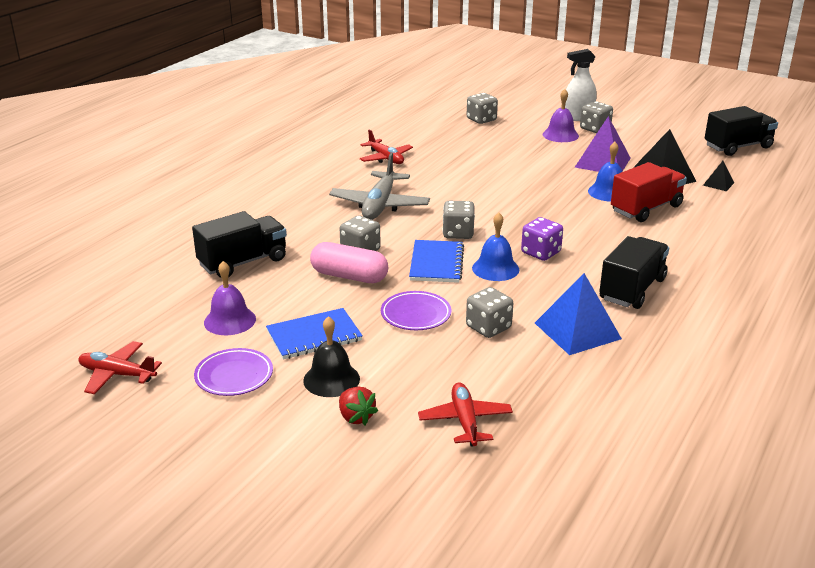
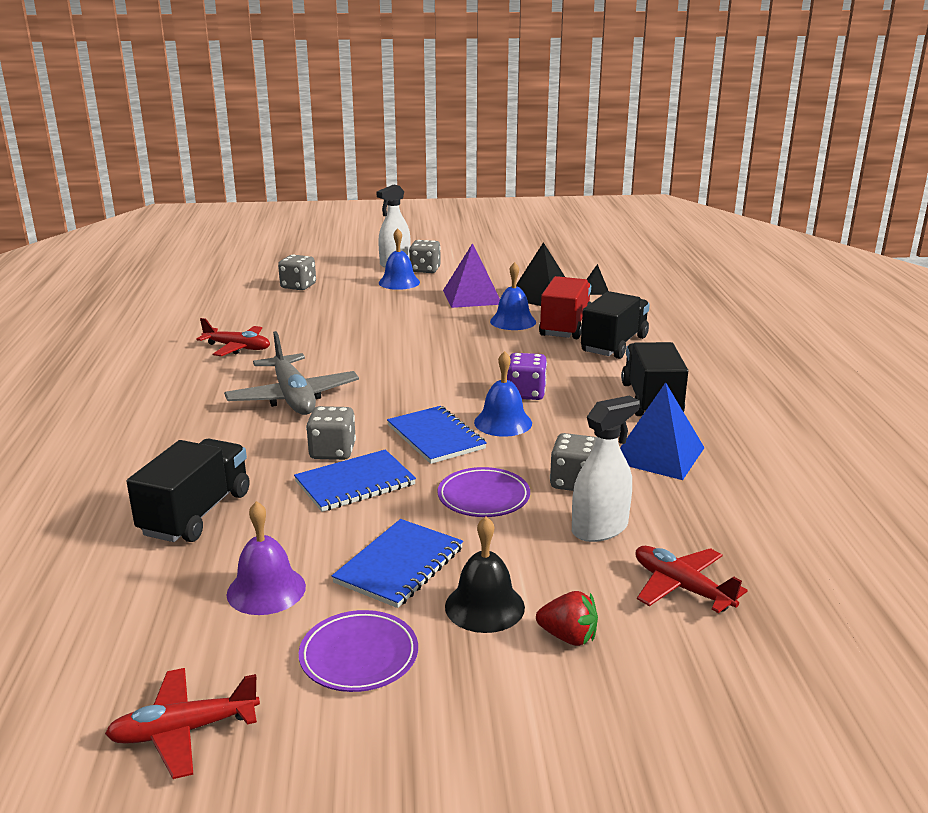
camera: 35 degrees left, 5 degrees down
(349, 276) = (355, 483): pink capsule -> blue notebook
(458, 233) = (418, 400): grey dice -> none
(463, 363) = (599, 528): none -> white spray bottle
(560, 135) = (399, 282): purple bell -> blue bell
(738, 147) = (569, 257): black truck -> black truck (614, 344)

